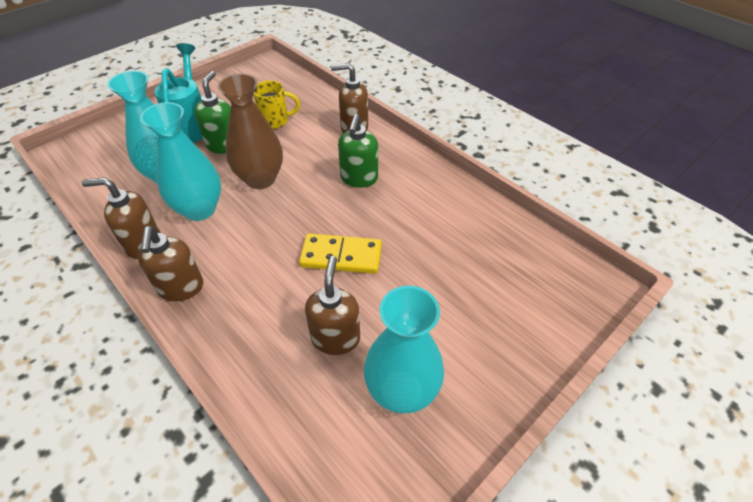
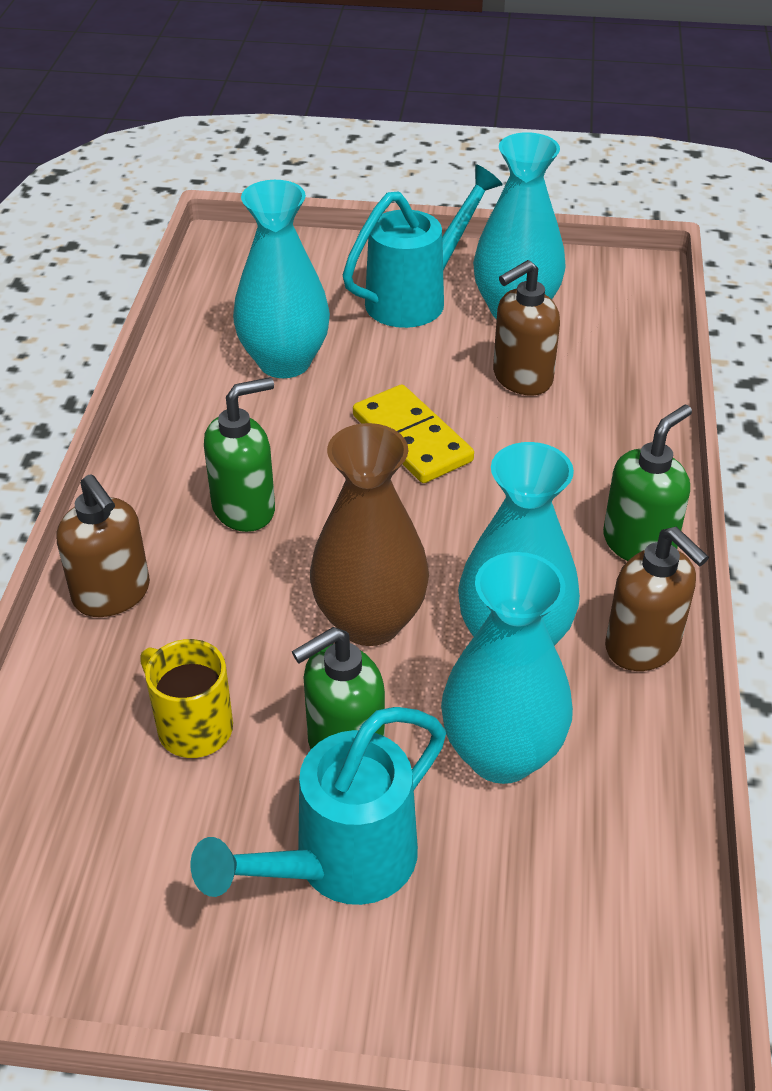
camera: 130 degrees left, 5 degrees down
(181, 288) = (639, 543): brown soap dispenser -> green soap dispenser
(451, 245) = (284, 362): none -> turquoise vase
(462, 345) = (416, 298): none -> turquoise watering can

